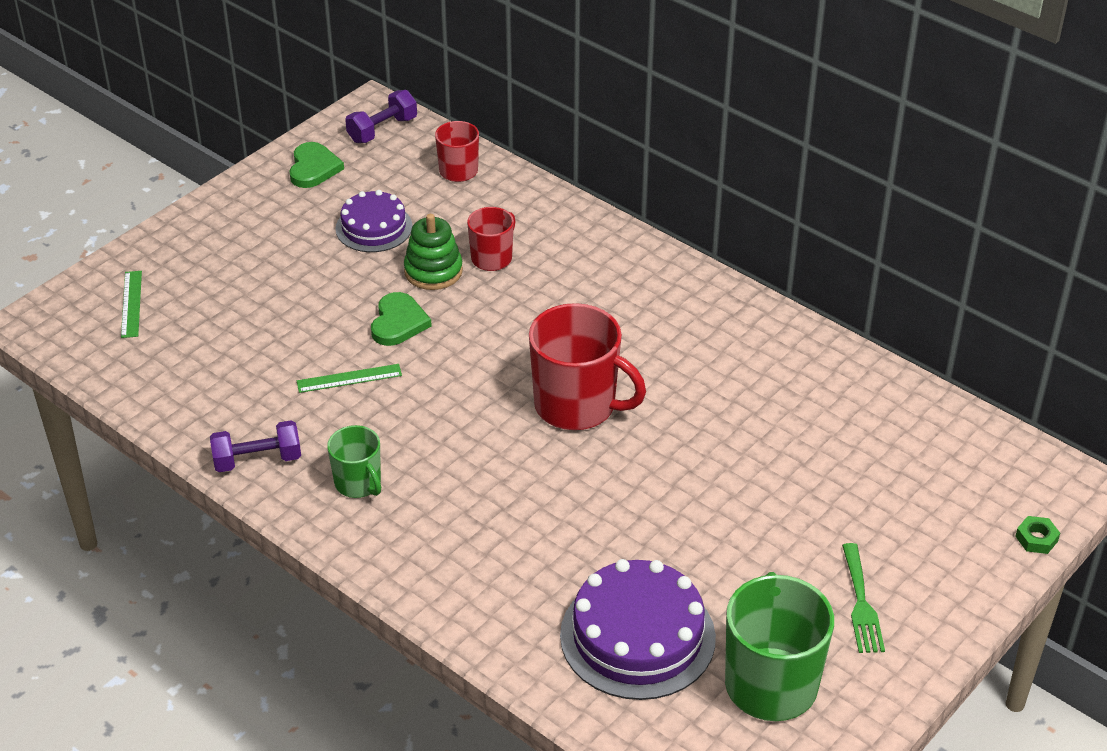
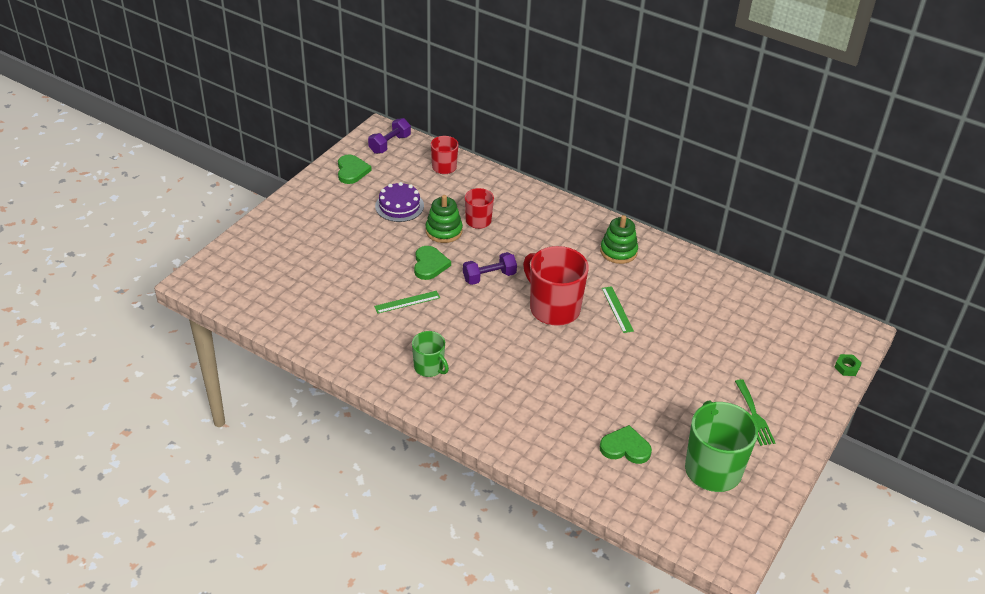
camera: 10 degrees left, 0 degrees up
(131, 304) = (255, 265): green ruler -> green ruler (617, 309)
(257, 460) = (361, 358): purple dumbbell -> purple dumbbell (489, 277)
(577, 406) = (553, 308): red mug -> red mug turned 150 degrees counterclockwise
(637, 636) = (625, 447): purple cake -> green heart
(704, 322) = (618, 251): none -> green stacking toy

